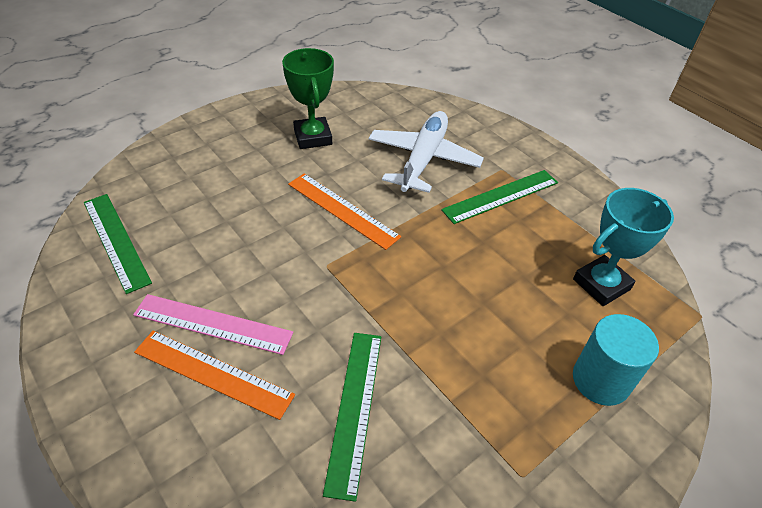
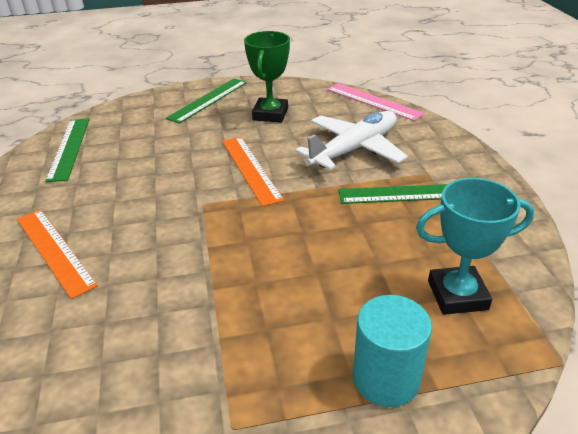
camera: 30 degrees right, 10 degrees down
(213, 323) = (84, 218): pink ruler -> pink ruler (373, 101)
(354, 409) = (133, 313): green ruler -> green ruler (208, 100)

